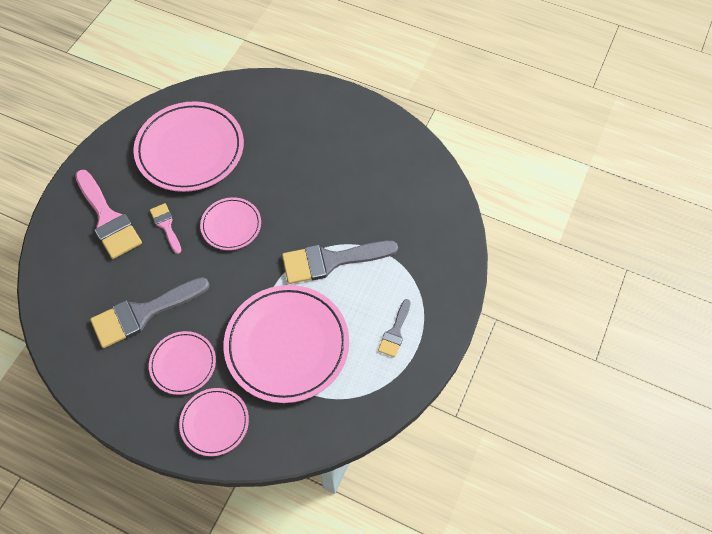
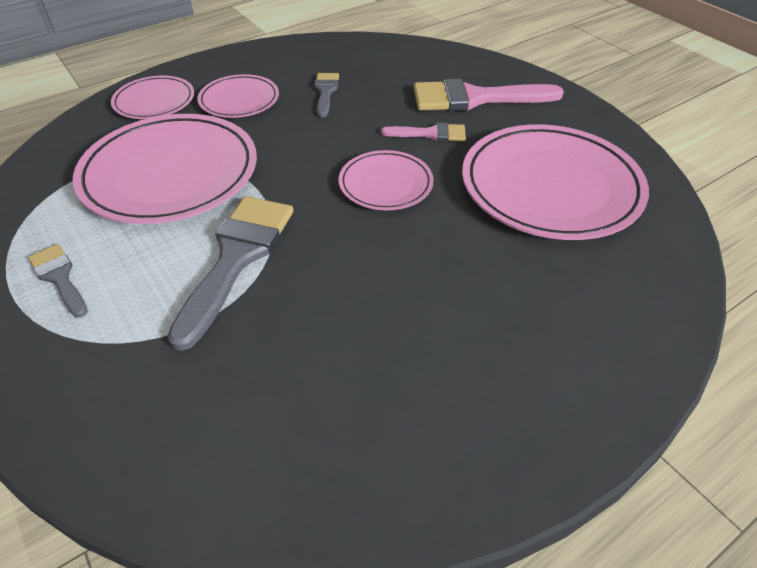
camera: 120 degrees right, 15 degrees down
(143, 313) = (326, 92): grey brush -> grey brush, size x0.52

